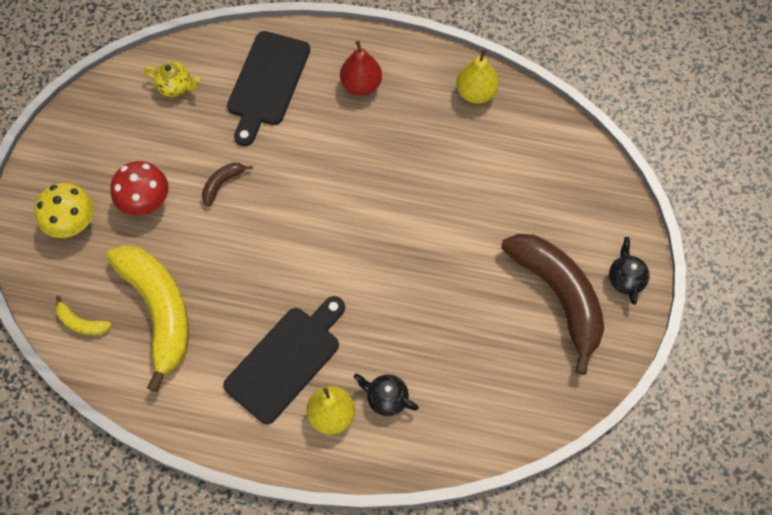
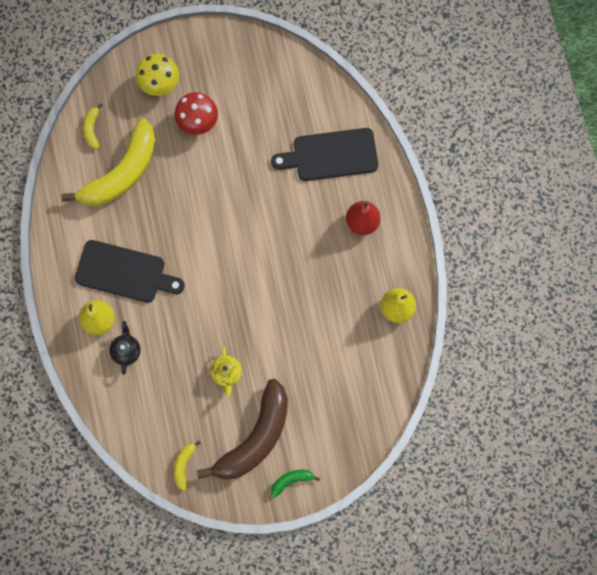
camera: 65 degrees right, 10 degrees up
(175, 86) = (296, 94): yellow teapot -> yellow teapot (227, 373)
(222, 184) = (235, 165): brown banana -> none
(558, 390) = (184, 465): none -> yellow banana
(625, 279) = (291, 481): black teapot -> green banana

